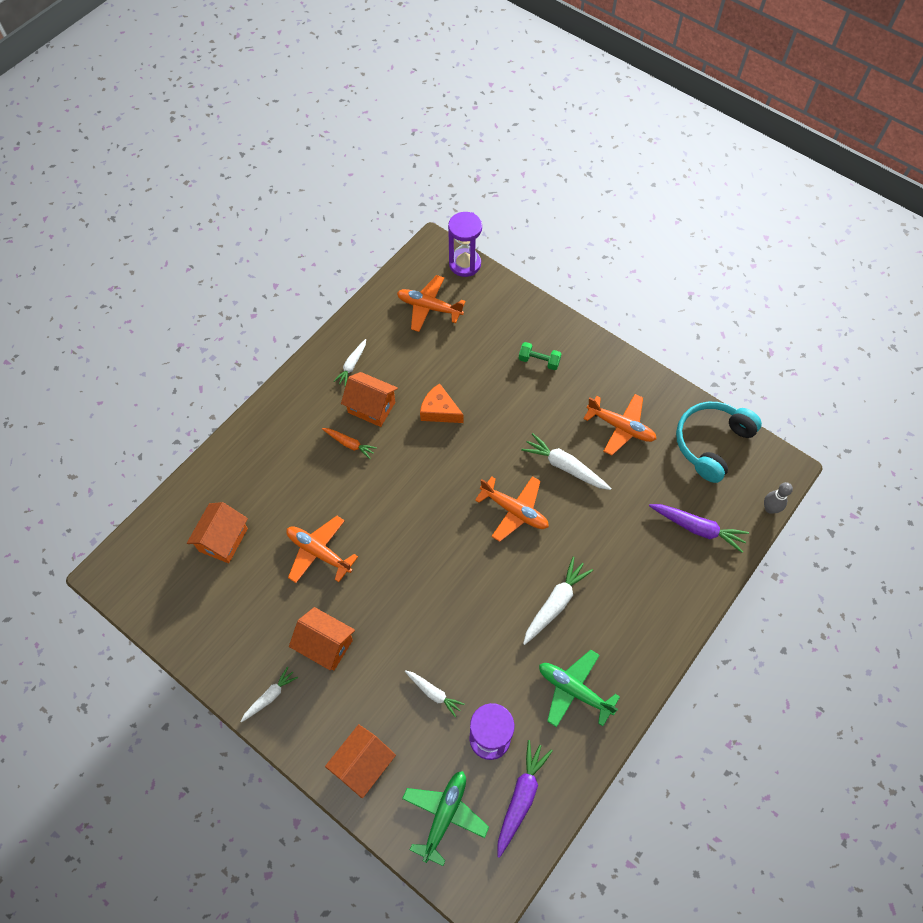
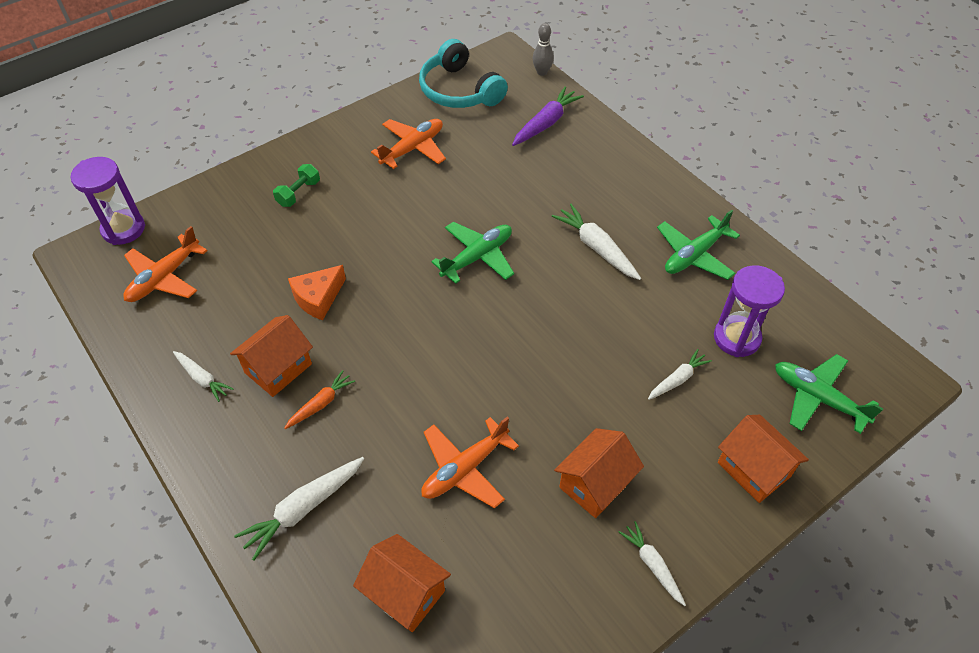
camera: 75 degrees left, 10 degrees down
(514, 511) = (477, 257): orange plane -> green plane
(521, 797) = (802, 325): purple carrot -> none
(565, 466) = (440, 202): white carrot -> white carrot (303, 509)

